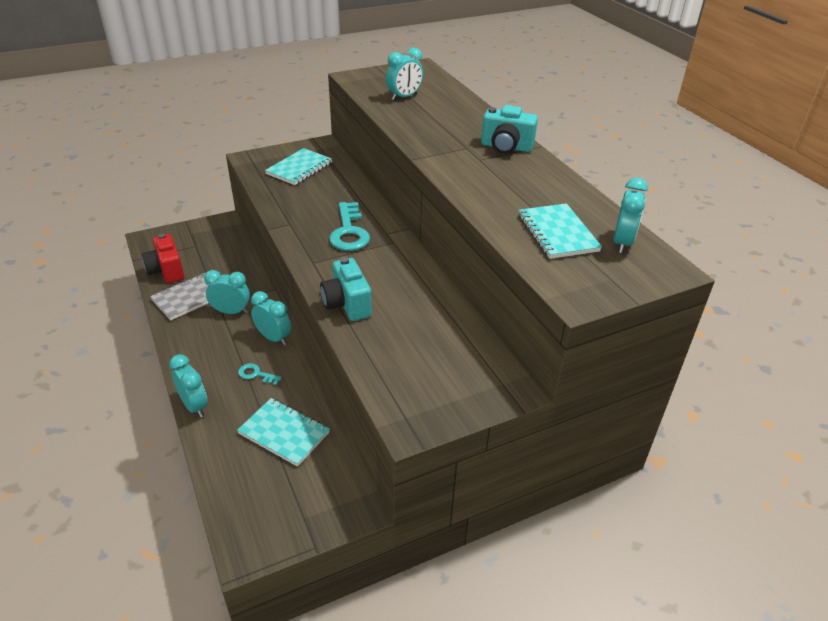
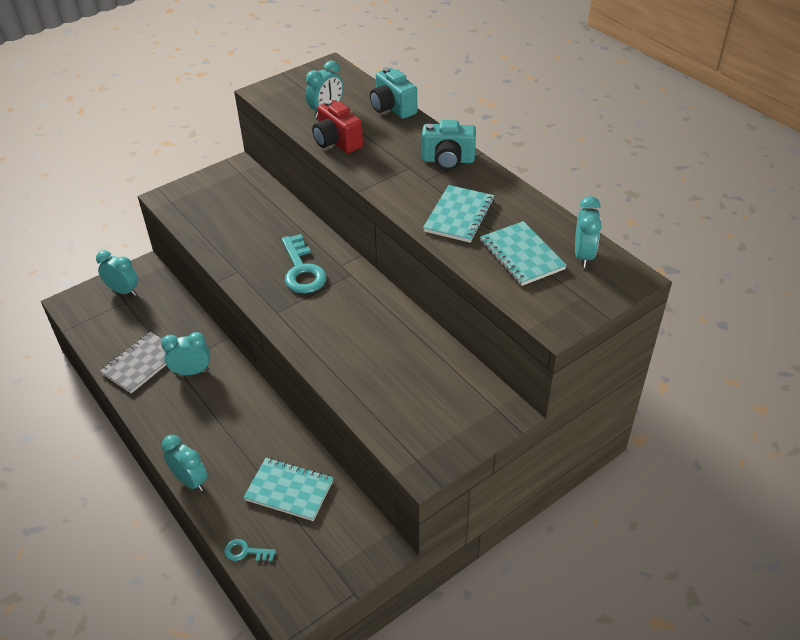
camera: 10 degrees left, 5 degrees up
(166, 271) = (105, 337): red camera -> red camera (337, 142)
(256, 374) = (241, 435): turquoise key -> turquoise key (245, 552)
(273, 338) = (245, 392): turquoise clock -> turquoise clock (123, 291)
(299, 168) = (224, 201): turquoise notebook -> turquoise notebook (459, 215)
(347, 304) = (326, 353): turquoise camera -> turquoise camera (392, 108)

